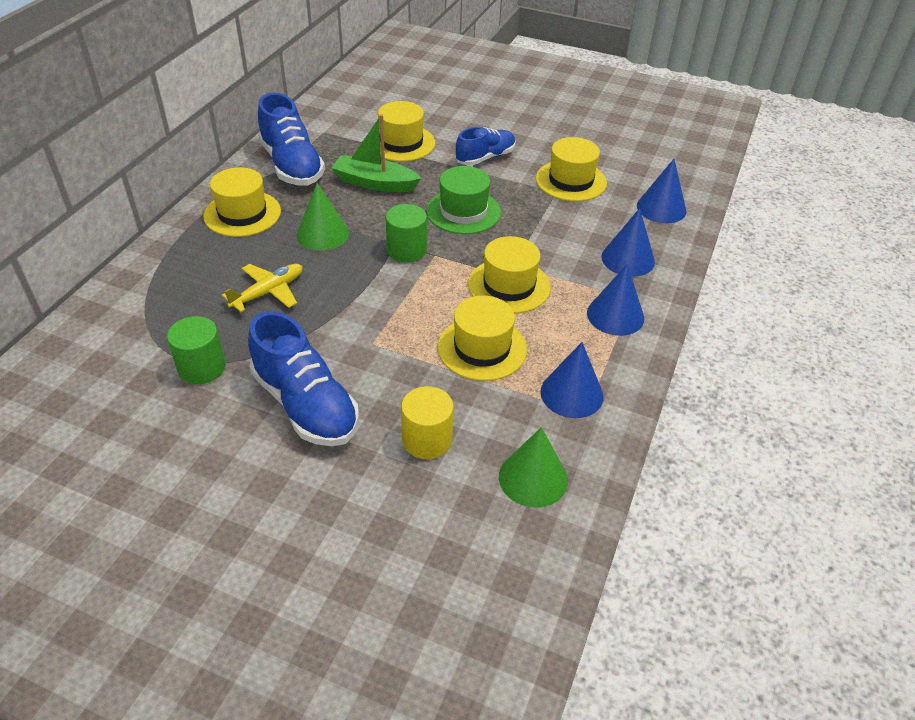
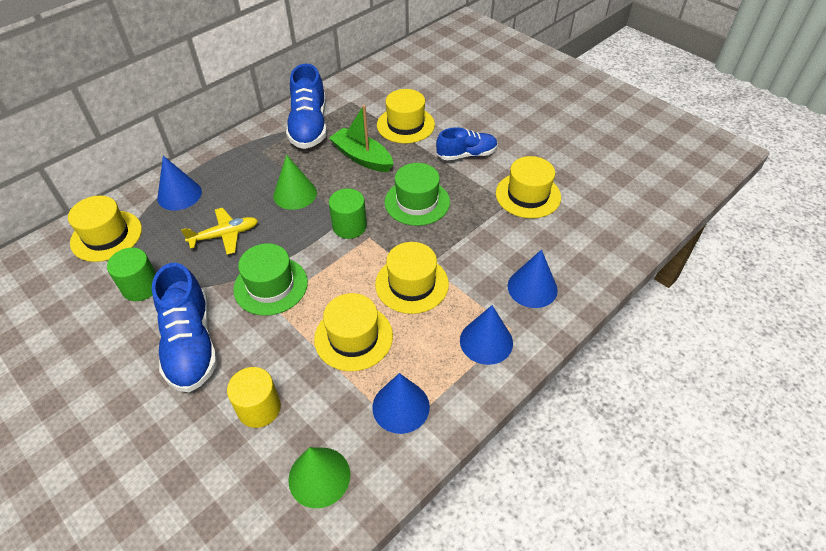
camera: 25 degrees right, 5 degrees up
(242, 214) = (248, 160): yellow hat -> yellow hat (106, 236)
(358, 326) = (271, 285): none -> green hat
(661, 208) = (595, 244): blue cone -> blue cone (179, 195)

